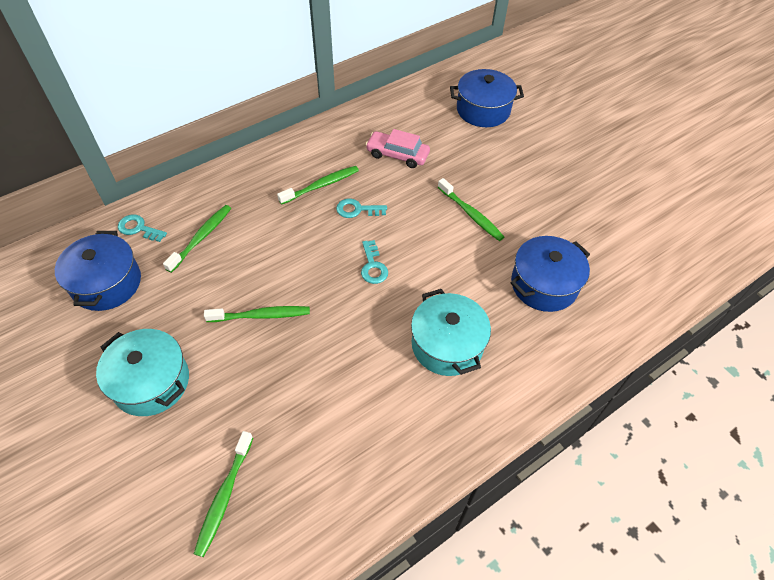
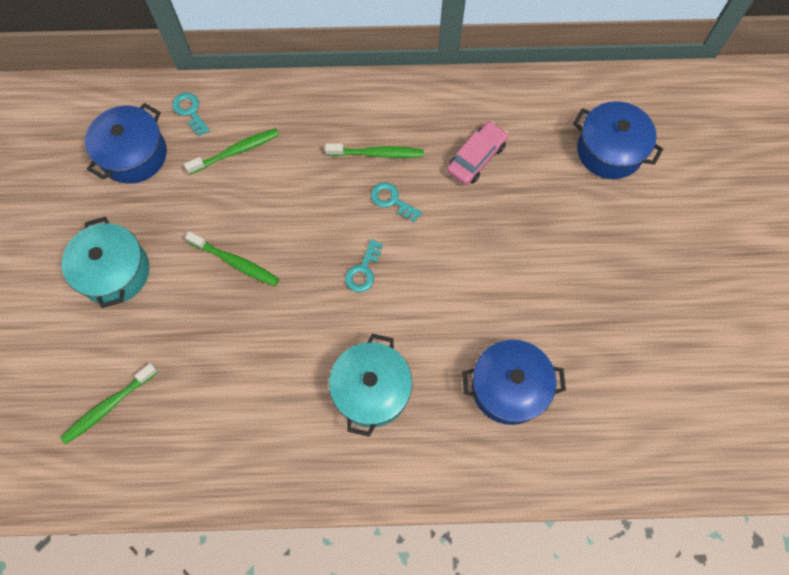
camera: 35 degrees right, 15 degrees up
(397, 155) = (476, 158): pink car -> pink car turned 75 degrees clockwise
(471, 214) = (498, 269): green toothbrush -> none

